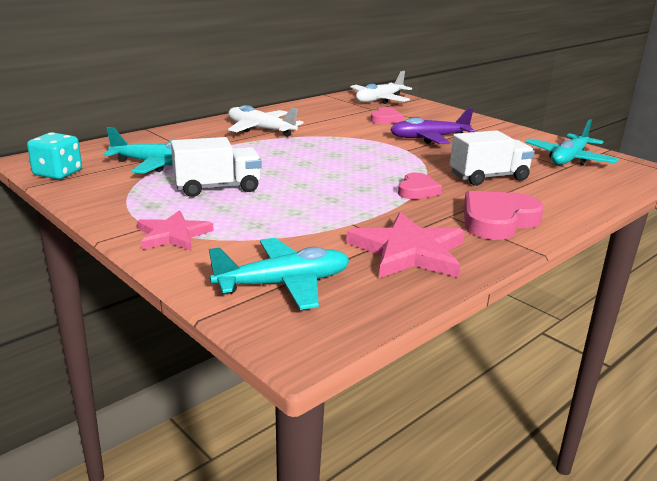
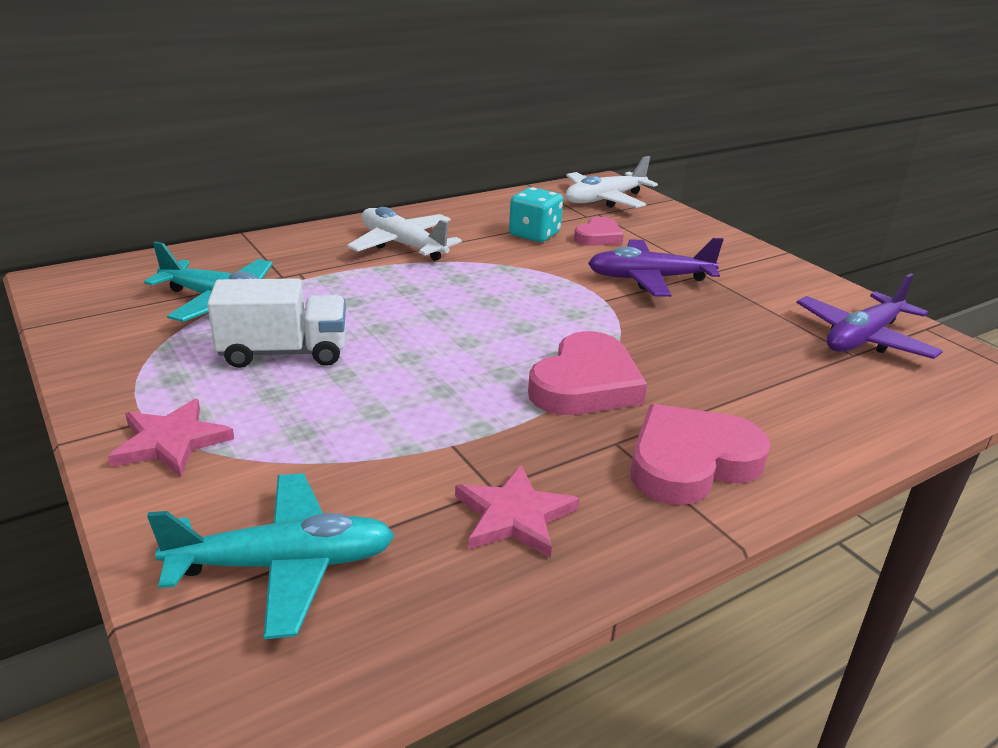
camera: 10 degrees right, 5 degrees up
(58, 173) = (77, 306): turquoise dice -> turquoise dice (534, 234)
(408, 252) = (514, 516): pink star -> pink star, size x0.64
(417, 190) = (585, 384): pink heart -> pink heart, size x1.68
(488, 177) = (713, 366): white truck -> none
(569, 159) = (863, 338): turquoise plane -> purple plane

